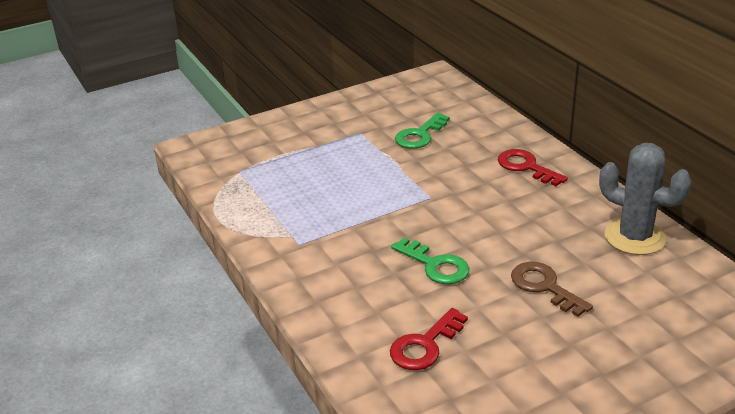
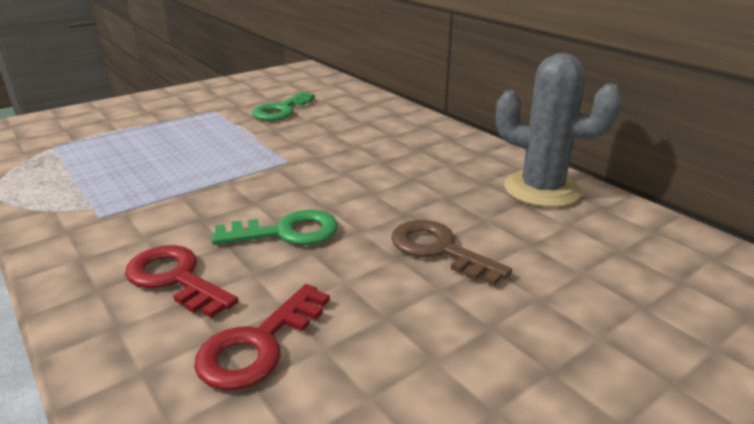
camera: 10 degrees left, 5 degrees down
(435, 265) = (287, 232): green key -> green key turned 45 degrees counterclockwise
(526, 167) = (400, 131): red key -> red key (175, 278)

